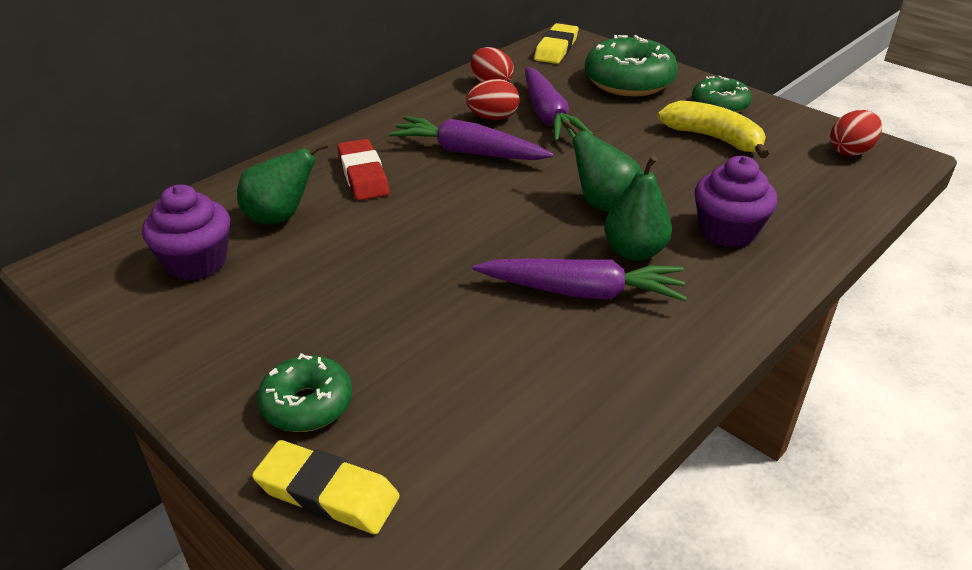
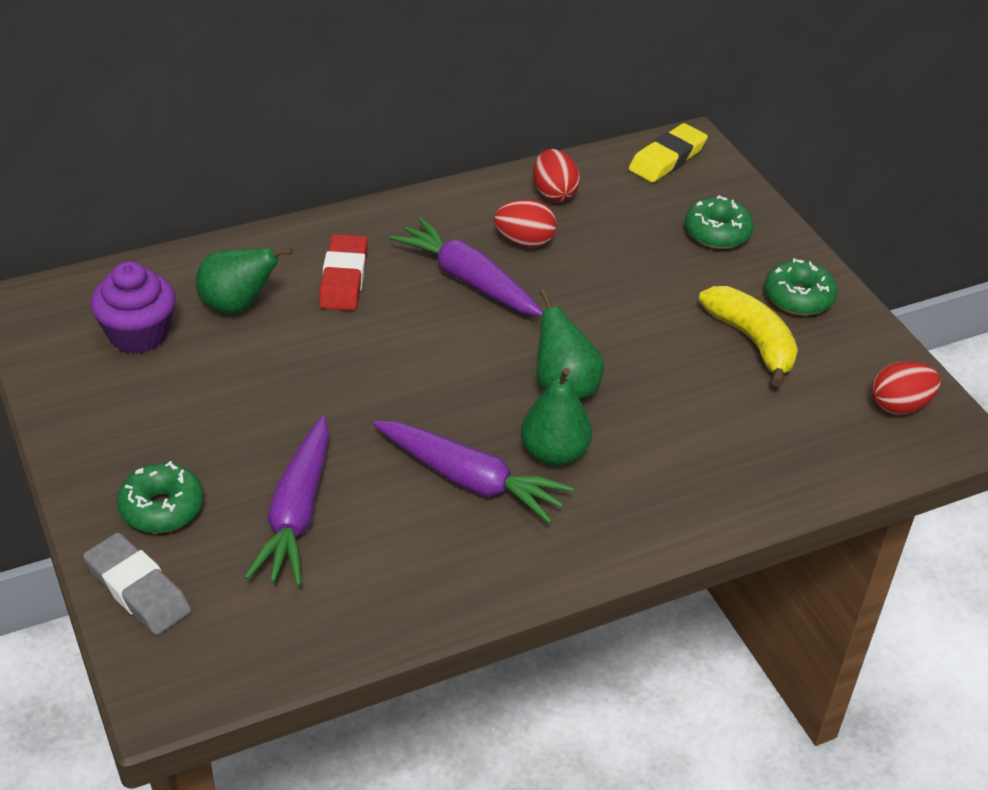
camera: 20 degrees right, 5 degrees up
(327, 493) = (138, 589): yellow eraser -> grey eraser
(548, 115) = (588, 255): purple carrot -> purple carrot (297, 513)
(629, 82) = (717, 233): green donut -> green donut, size x0.60
(727, 231) = (669, 461): purple cupcake -> none

